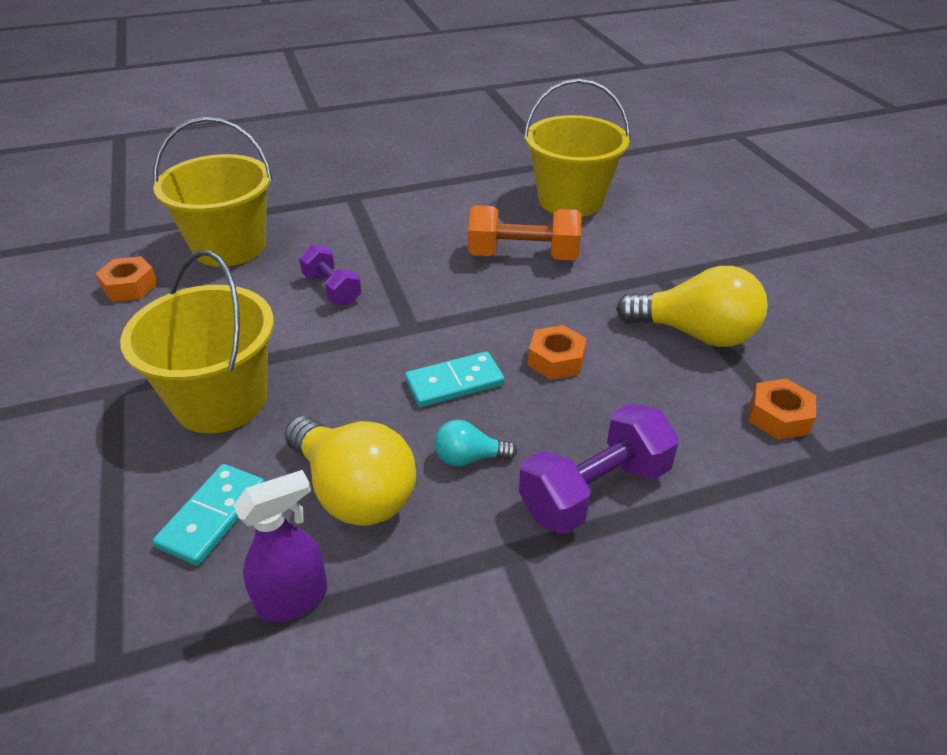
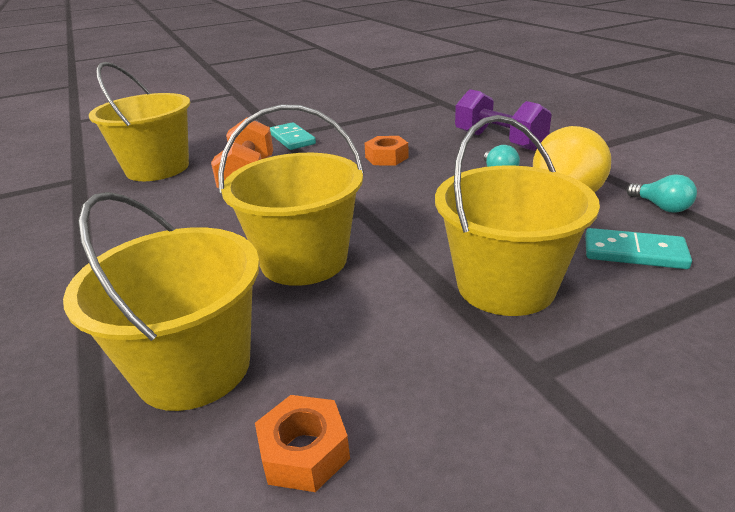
camera: 95 degrees left, 10 degrees down
(293, 599) = (661, 207): purple spray bottle -> turquoise light bulb
(332, 289) = (304, 260): purple dumbbell -> yellow bucket
(454, 383) = (426, 185): turquoise domino -> turquoise domino (292, 139)
(695, 334) = (347, 125): yellow light bulb -> none
(779, 417) = (415, 109): orange nut -> none

